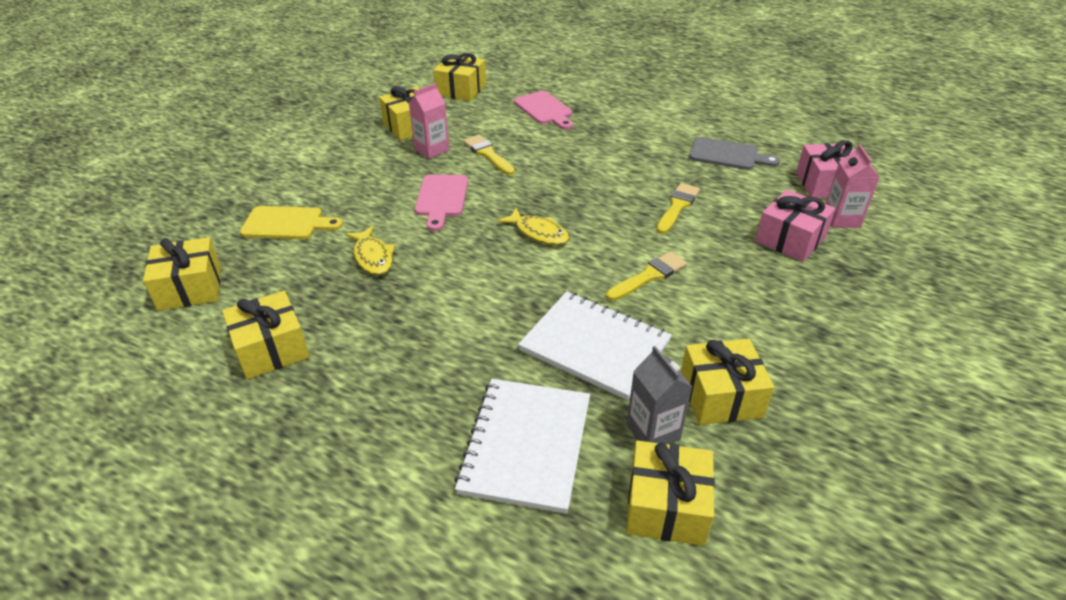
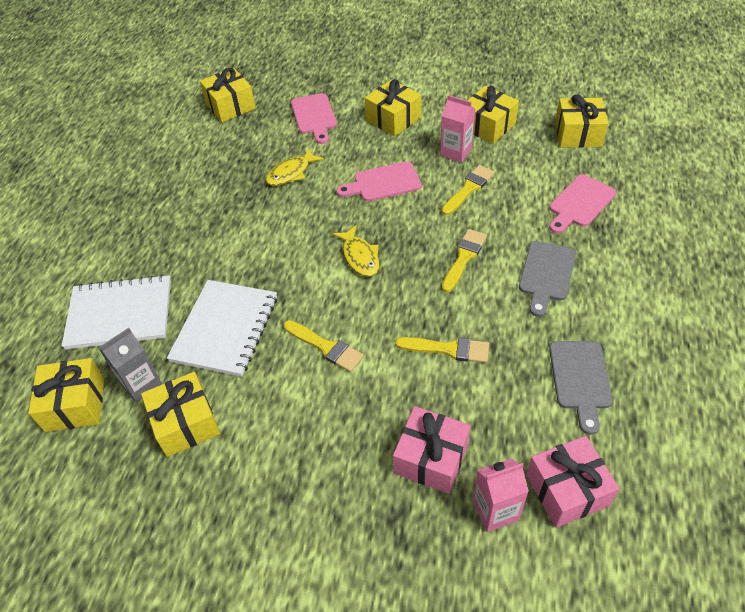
camera: 75 degrees right, 10 degrees up
(271, 349) = (183, 164): yellow gift -> yellow gift (393, 119)
(287, 223) = (314, 116): yellow cutting board -> pink cutting board
(538, 233) = (360, 257): yellow fish -> yellow fish turned 45 degrees counterclockwise
(574, 176) = (464, 258): none -> yellow brush
(615, 143) = (546, 274): none -> grey cutting board

